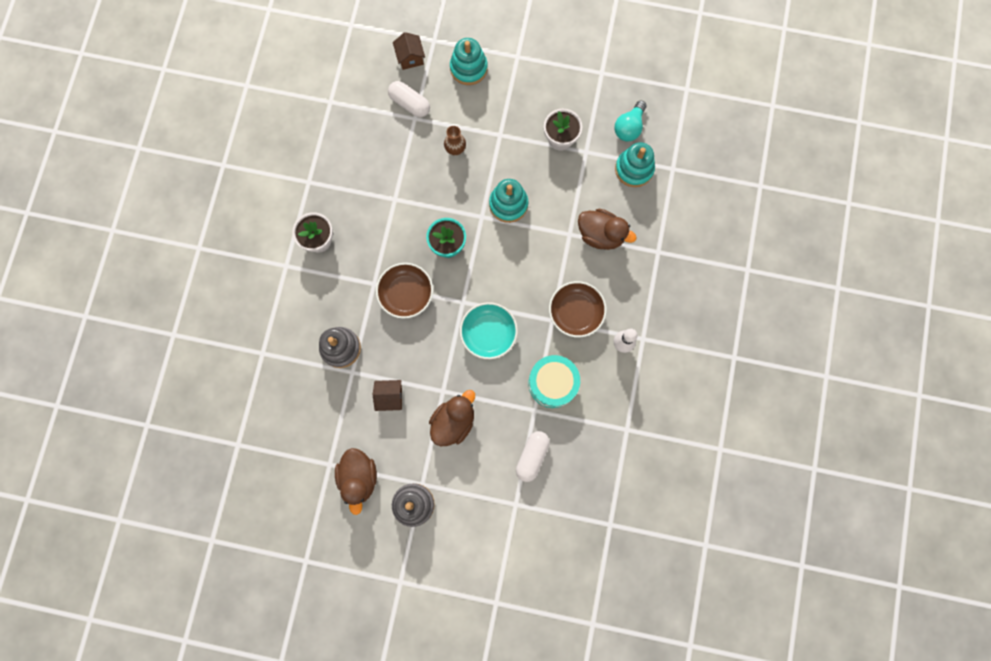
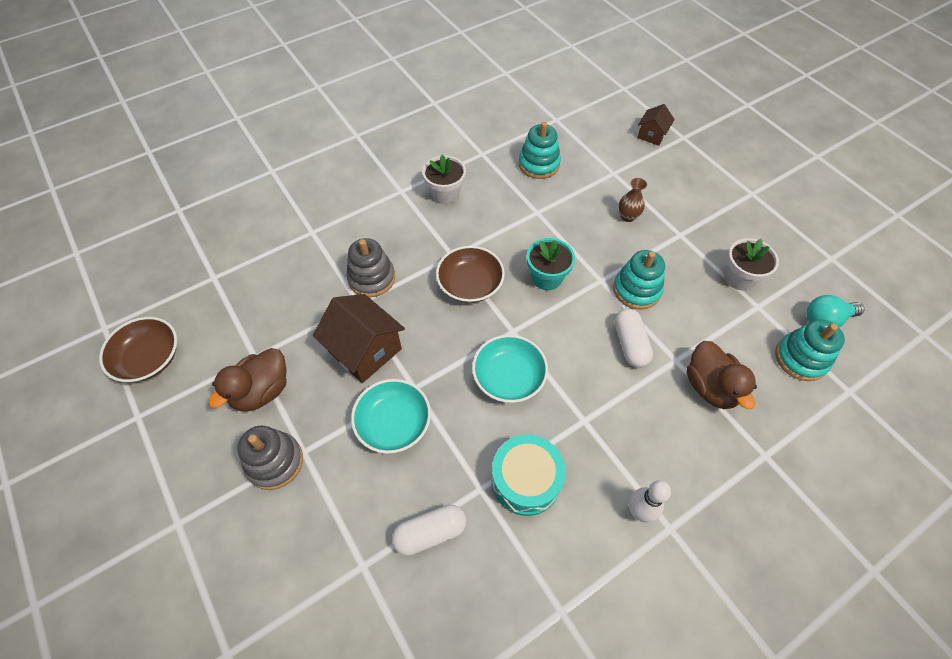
camera: 45 degrees right, 20 degrees down
(390, 397) = (365, 350): brown house -> brown house, size x1.78
(410, 104) = (620, 161): white capsule -> white capsule (630, 344)
(453, 421) = (393, 423): brown duck -> turquoise bowl
(468, 68) = (697, 172): turquoise stacking toy -> turquoise stacking toy (539, 164)
(576, 312) = (616, 434): brown bowl -> brown bowl (149, 358)

